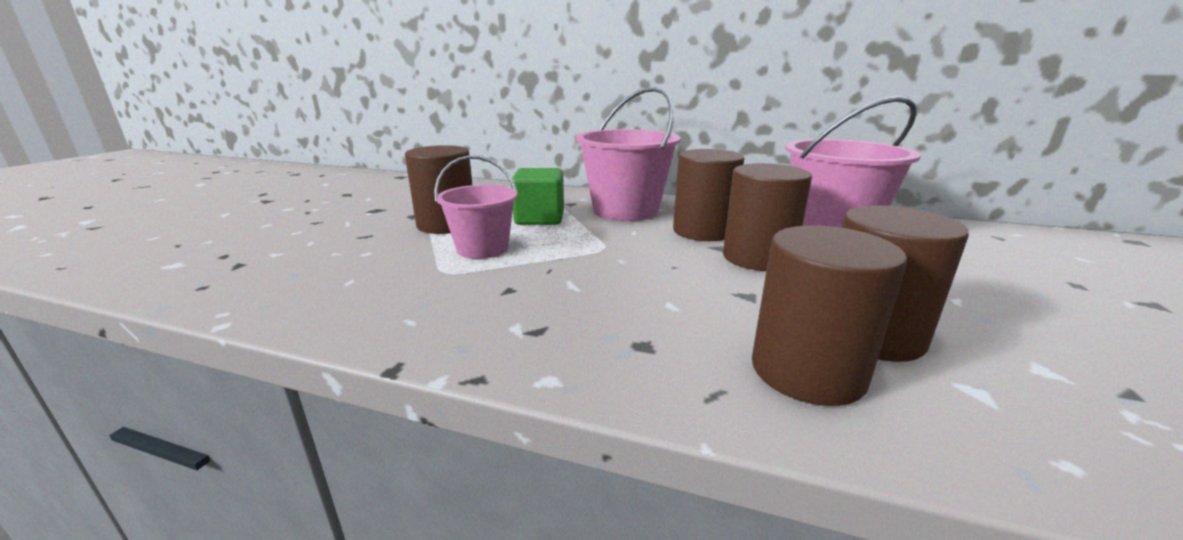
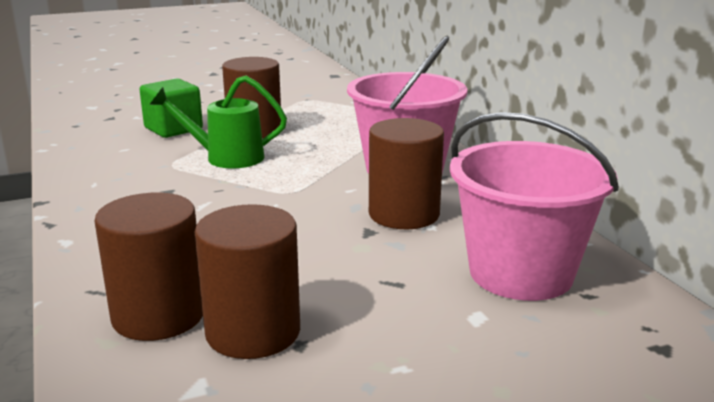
camera: 50 degrees right, 0 degrees up
(482, 249) = (226, 158): pink bucket -> green watering can
(539, 218) = (321, 150): green cube -> green cube (173, 129)
(758, 257) = (369, 253): brown cylinder -> none

